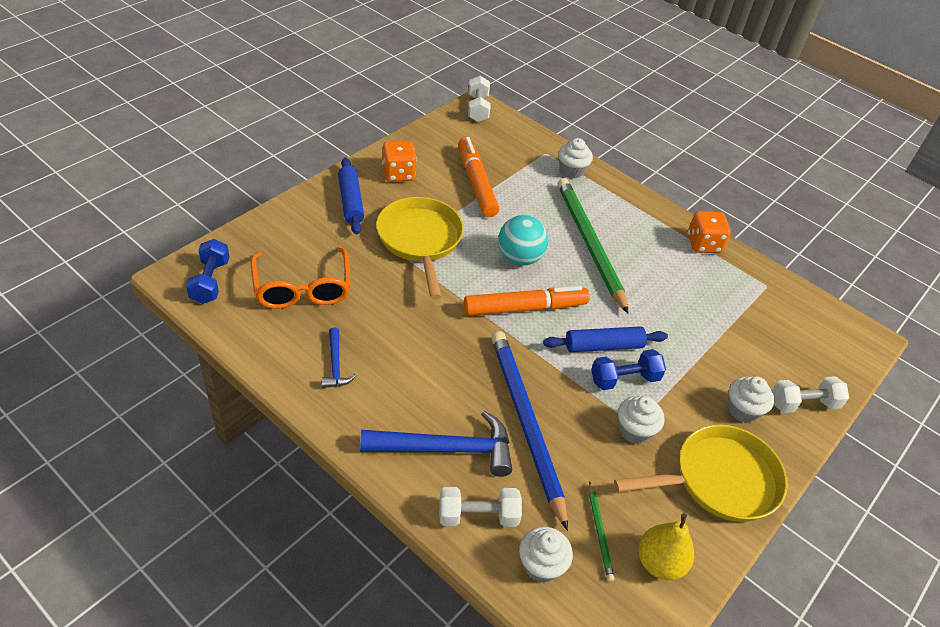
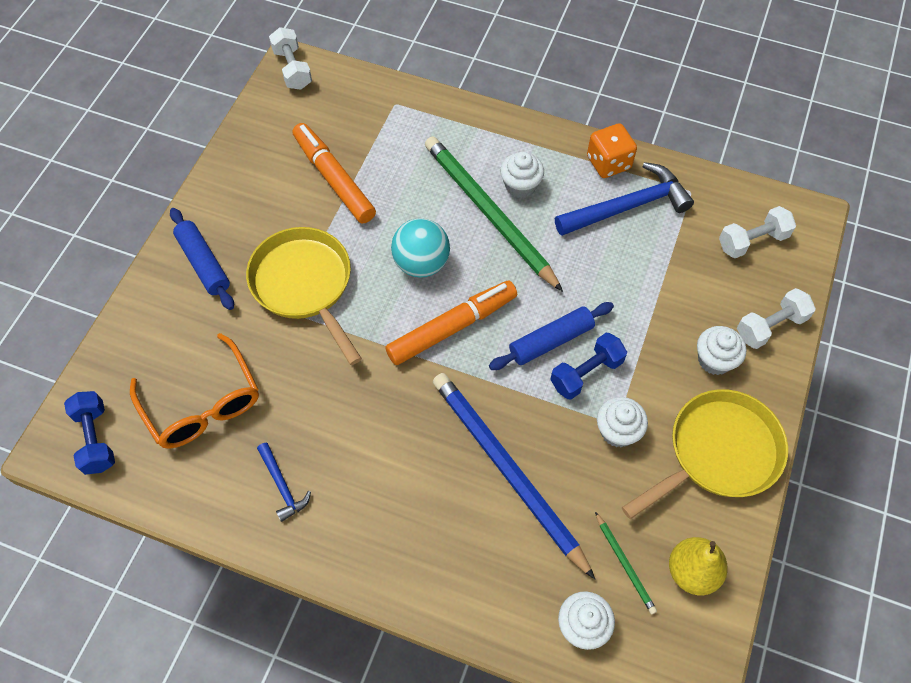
camera: 15 degrees left, 15 degrees up
(398, 174) = (241, 202): orange dice -> none
(446, 449) = (440, 537): blue hammer -> blue hammer (628, 207)
(478, 516) = (501, 599): white dumbbell -> white dumbbell (752, 241)
(571, 170) = (433, 118): white cupcake -> white cupcake (520, 186)

